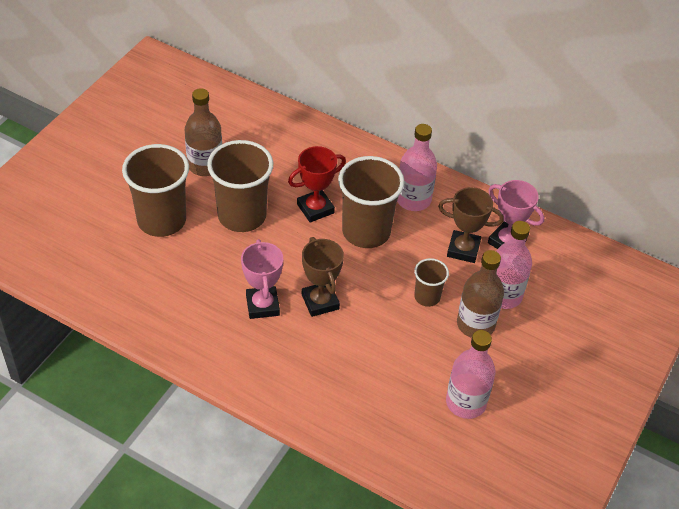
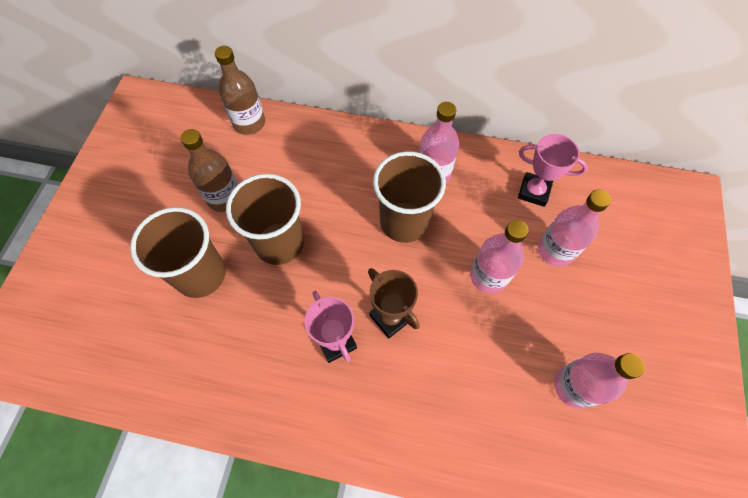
camera: 15 degrees left, 15 degrees up
(315, 209) = (347, 212): red trophy -> none
(427, 297) = (488, 276): brown cup -> pink bottle
(463, 249) = (499, 212): brown trophy -> none
(475, 324) = (545, 291): brown bottle -> brown bottle (249, 123)

